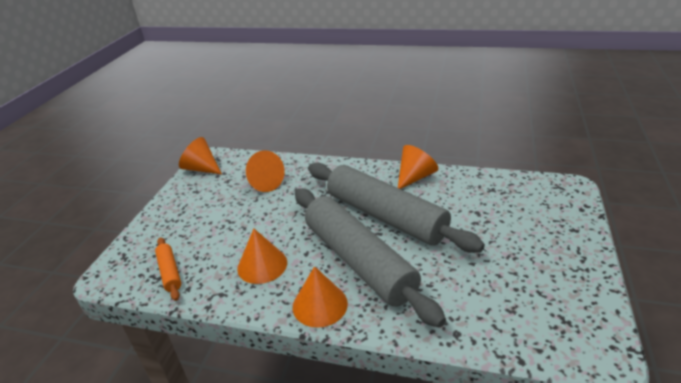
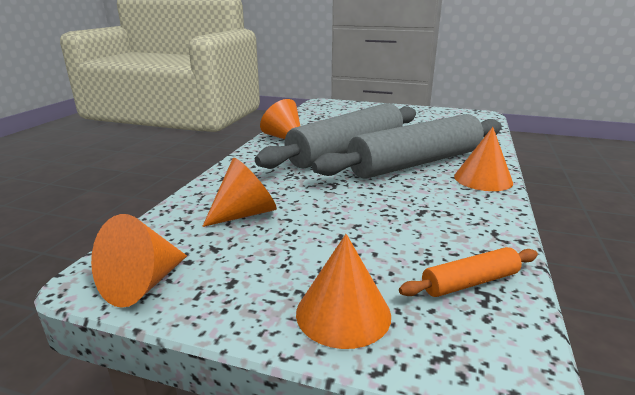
camera: 90 degrees left, 10 degrees down
(262, 265) = (434, 208): orange cone -> orange cone (343, 313)

